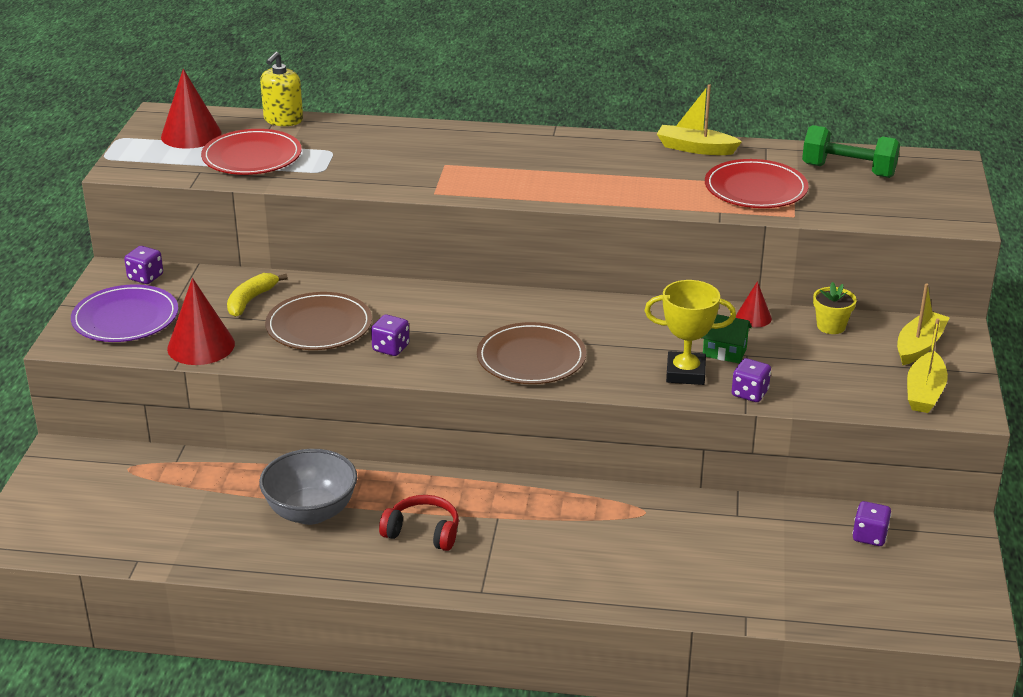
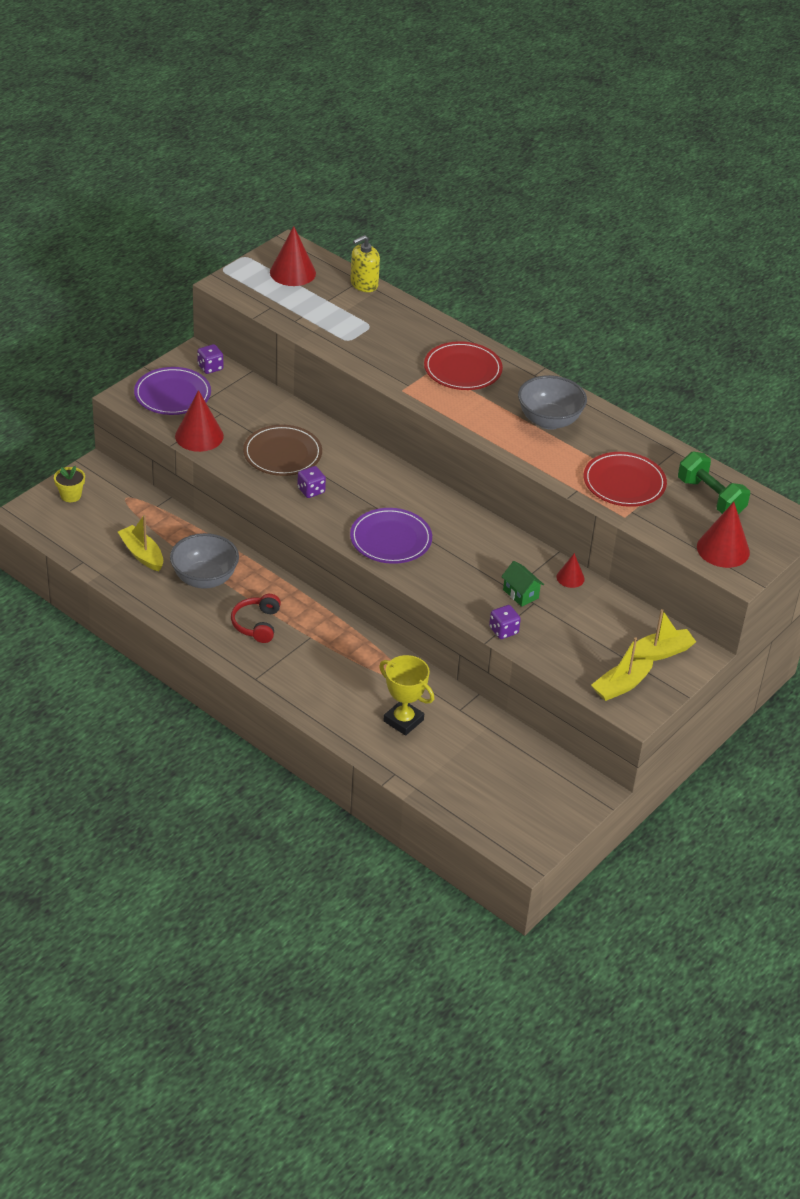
camera: 30 degrees right, 10 degrees up
(250, 300) = (258, 415): yellow banana -> none
(252, 157) = (314, 308): red plate -> red plate (462, 369)
(423, 532) = (257, 624): red headphones -> red headphones turned 135 degrees counterclockwise
(531, 358) = (391, 539): brown plate -> purple plate
(616, 165) = (549, 421): none -> grey bowl
(685, 373) = (478, 596): yellow trophy -> yellow trophy (403, 720)
(695, 148) = (622, 430): yellow boat -> yellow boat (142, 554)
(831, 326) = (616, 609): yellow flower pot -> yellow flower pot (71, 495)
(869, 536) = (529, 766): purple dice -> none
(918, 207) = (723, 549): none -> red cone

